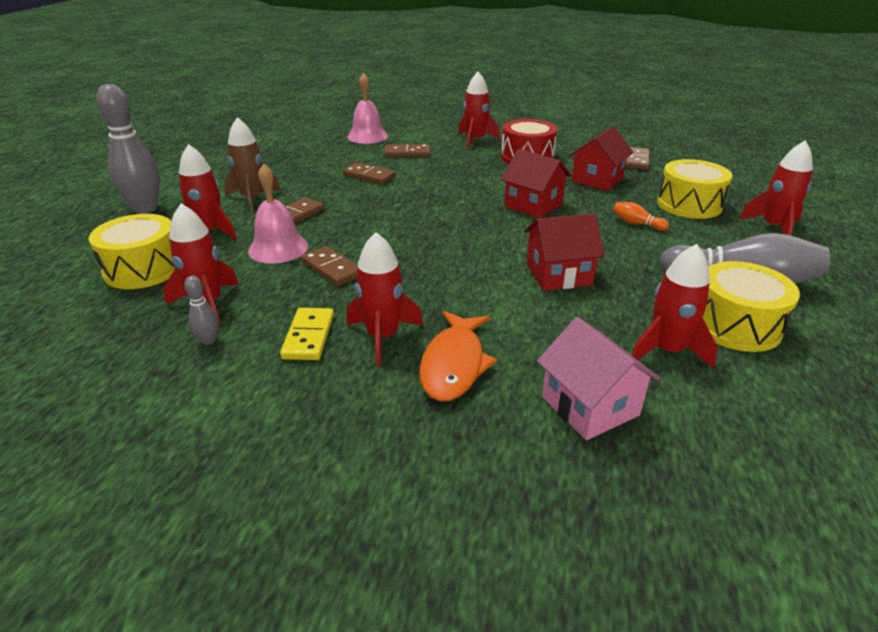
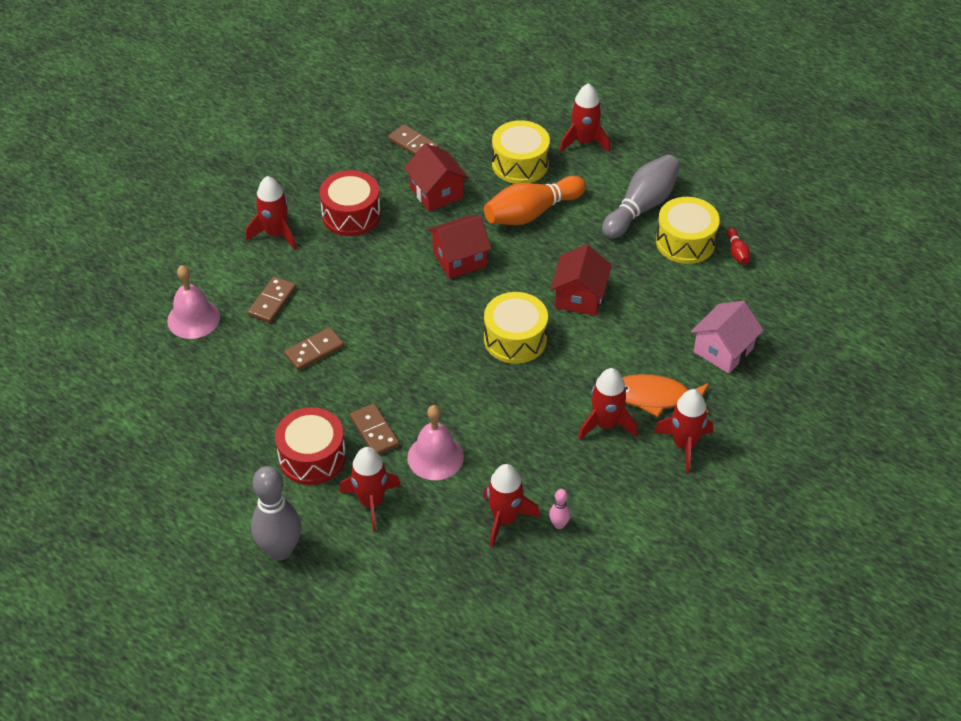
camera: 65 degrees left, 15 degrees up
(143, 269) = (419, 558): yellow drum -> yellow drum (515, 339)
(208, 340) = (559, 524): grey bowling pin -> pink bowling pin
(253, 199) = (312, 457): brown rocket -> red drum
(309, 336) = (584, 465): yellow domino -> none
(332, 268) = (493, 429): brown domino -> none
(454, 364) = (655, 397): orange fish -> orange fish turned 150 degrees clockwise
(590, 406) = (723, 350): pink house -> pink house turned 45 degrees counterclockwise
(636, 223) = (531, 213): orange bowling pin -> orange bowling pin, size x2.27
(666, 350) = (693, 289): red rocket -> red rocket (684, 445)
(781, 373) = (737, 252): none -> red bowling pin

